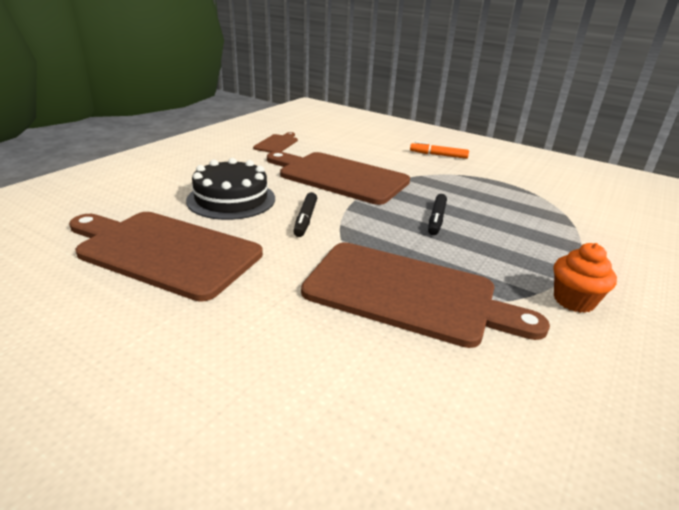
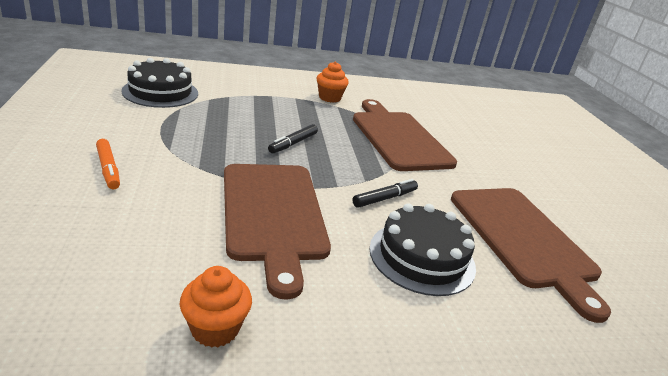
camera: 135 degrees left, 0 degrees up
(277, 143) = (215, 329): brown cutting board -> orange cupcake
(436, 219) = (293, 143): black marker -> black marker turned 150 degrees clockwise
(584, 198) = (160, 92): none -> black cake

